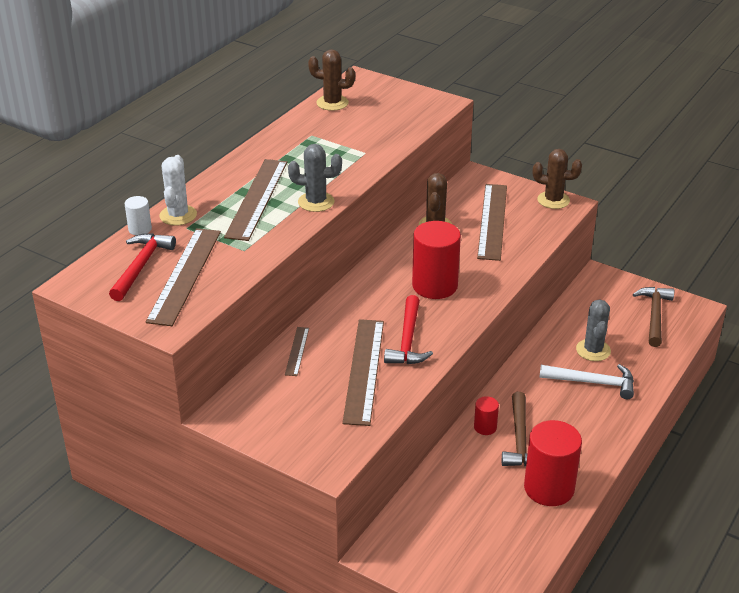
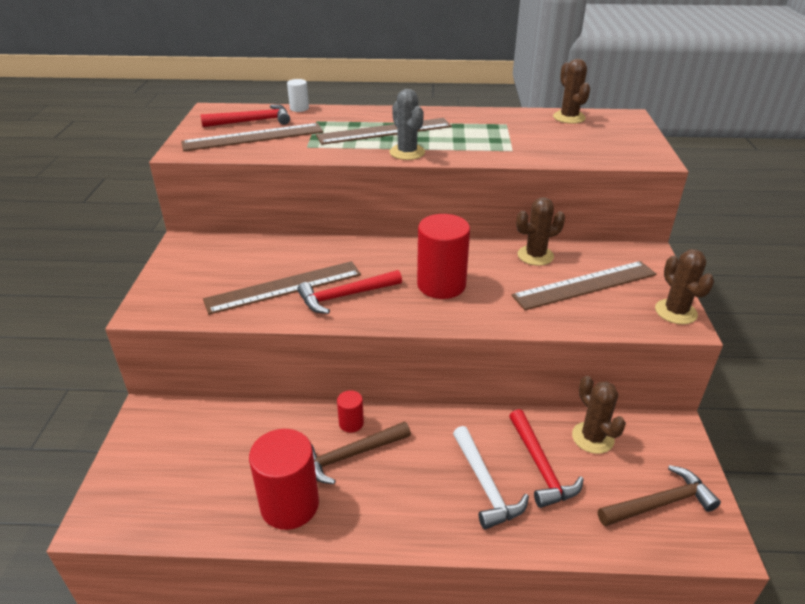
camera: 60 degrees right, 0 degrees up
(178, 215) = (330, 114): white cactus -> none
(297, 351) = (286, 247): brown ruler -> none
(583, 315) = (592, 438): none -> brown cactus
(593, 350) = (540, 466): grey cactus -> red hammer

